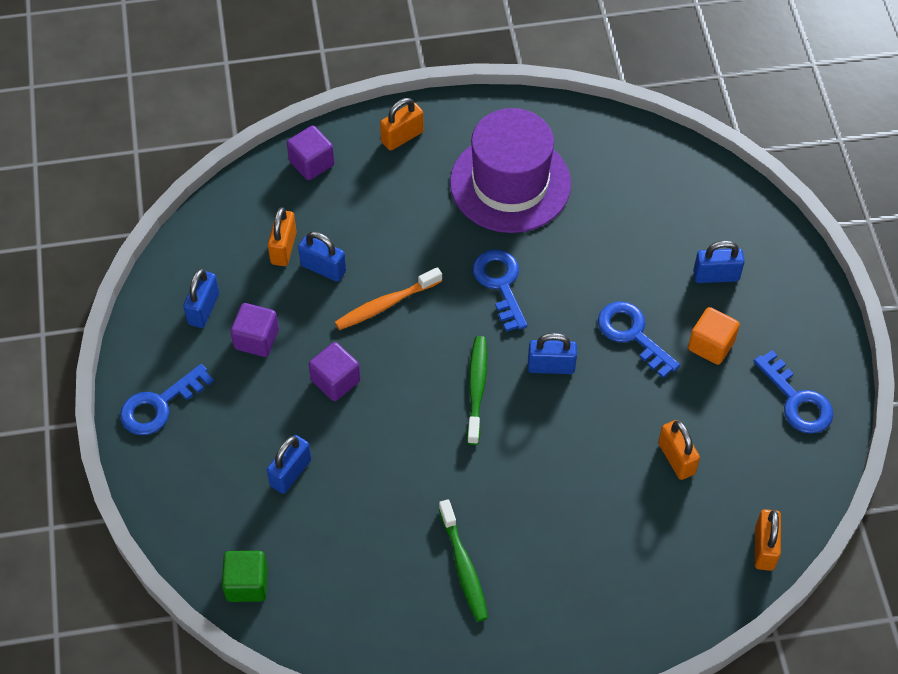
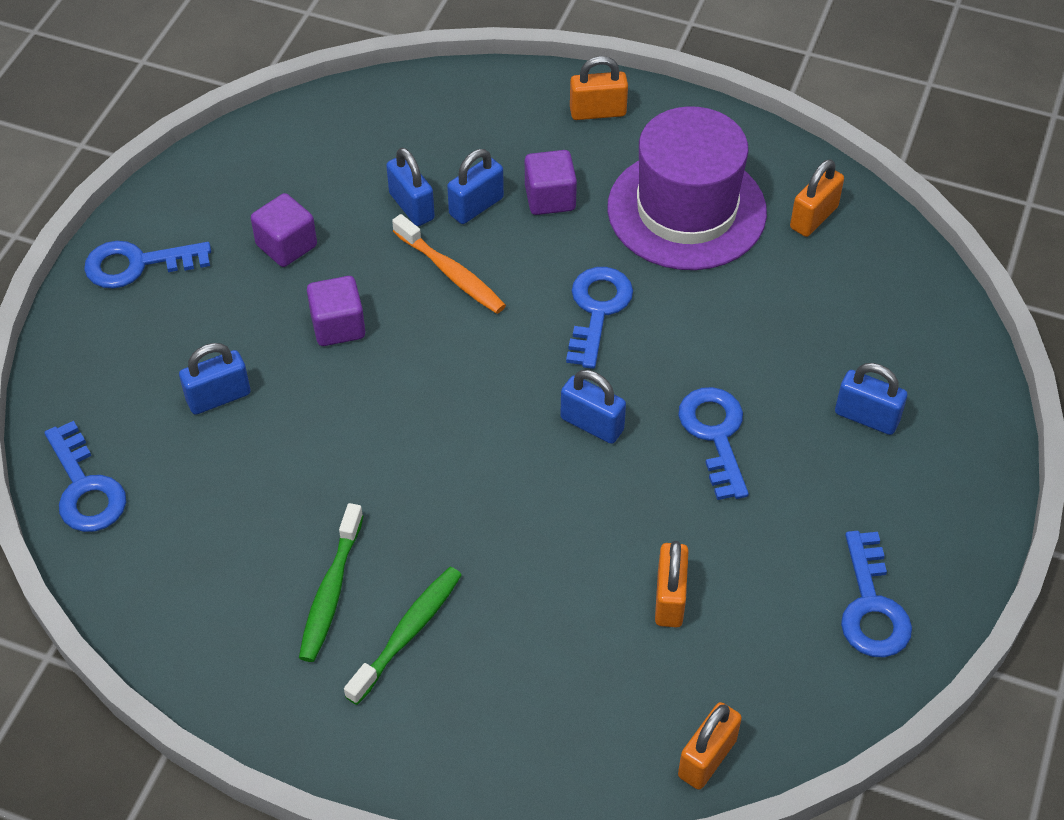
camera: 30 degrees right, 5 degrees down
(203, 309) = (255, 191): blue padlock -> blue padlock (476, 206)
(247, 584) = (86, 488): green cube -> blue key
(283, 248) = (384, 168): orange padlock -> orange padlock (814, 217)
(311, 163) = (478, 97): purple cube -> purple cube (550, 198)
(385, 304) = (451, 273): orange toothbrush -> orange toothbrush turned 135 degrees counterclockwise
(477, 388) = (488, 407): green toothbrush -> green toothbrush (408, 633)
(711, 345) = (804, 492): orange cube -> none

